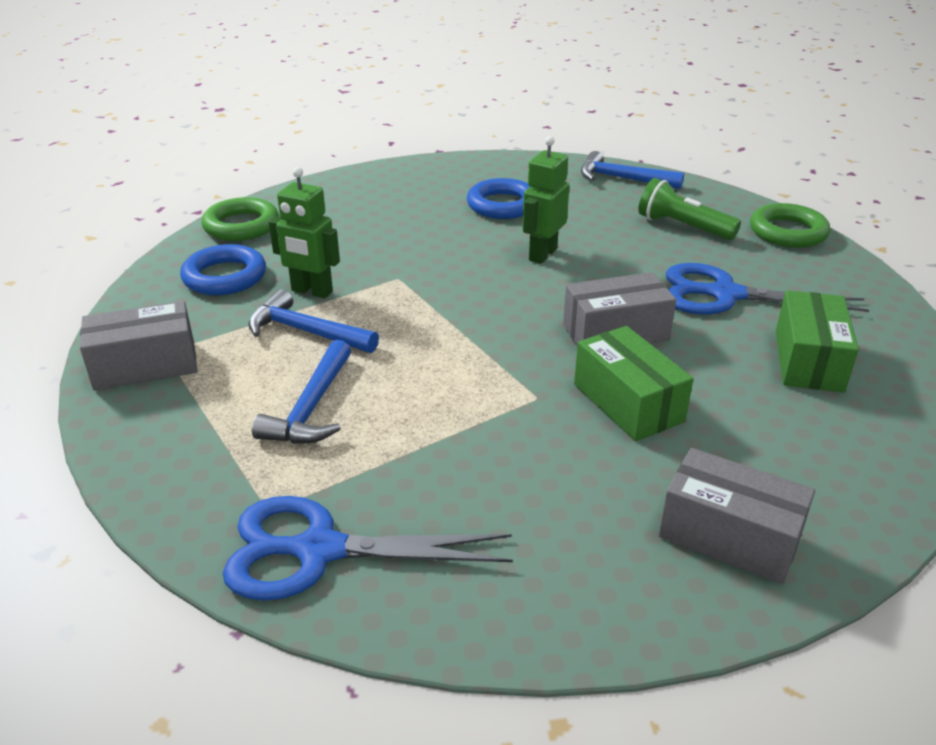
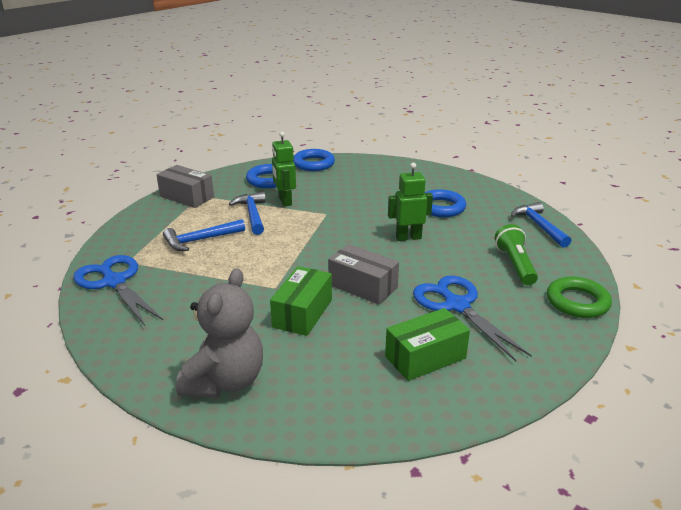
camera: 50 degrees right, 5 degrees down
(241, 226) = (313, 164): green ring -> blue ring
(729, 536) = (225, 381): grey box -> grey teddy bear

